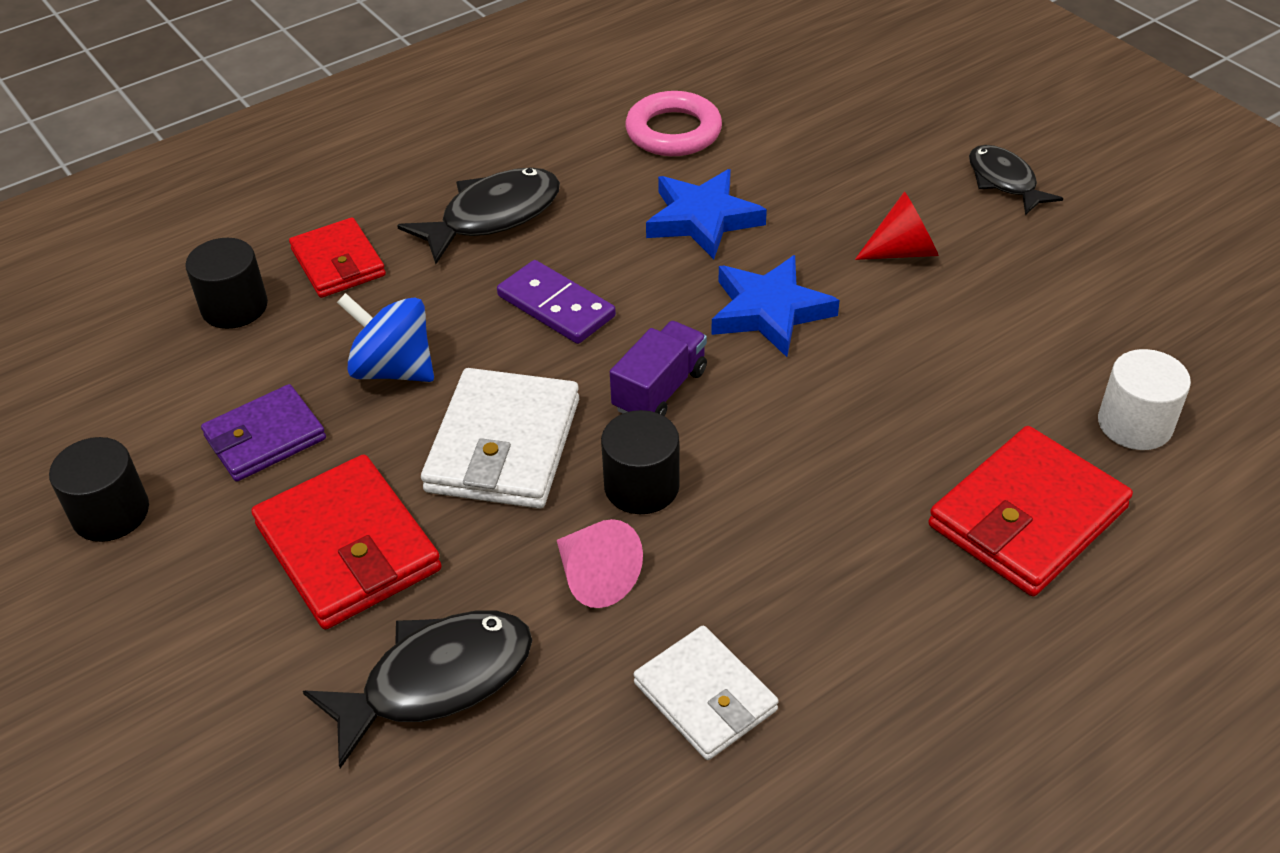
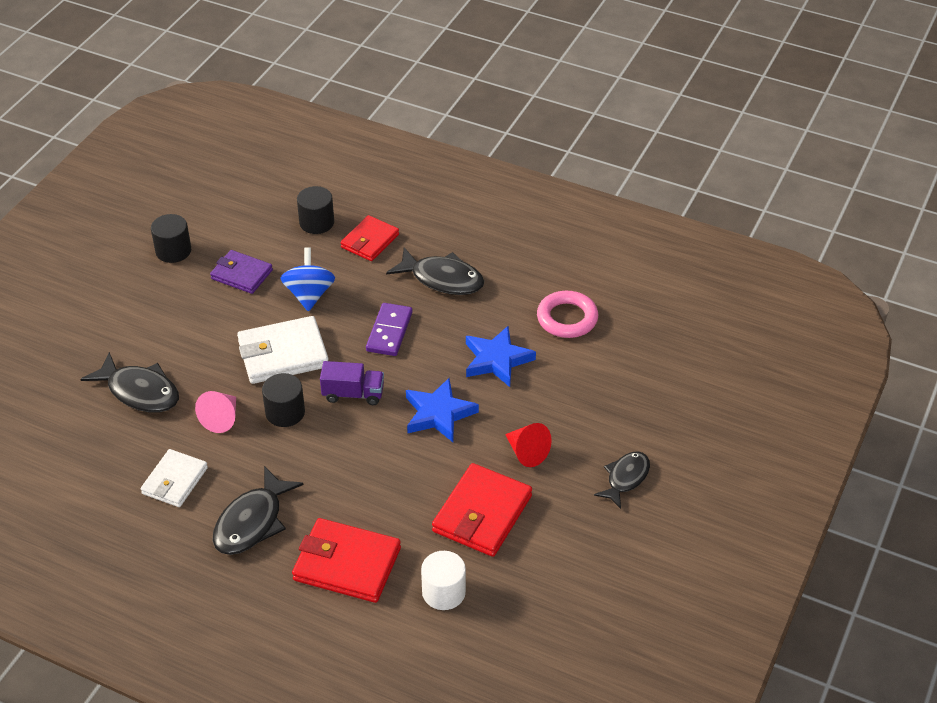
camera: 60 degrees right, 0 degrees up
(348, 547) = (194, 331): red wallet -> red wallet (482, 514)
(870, 612) = (252, 522): none -> black fish

